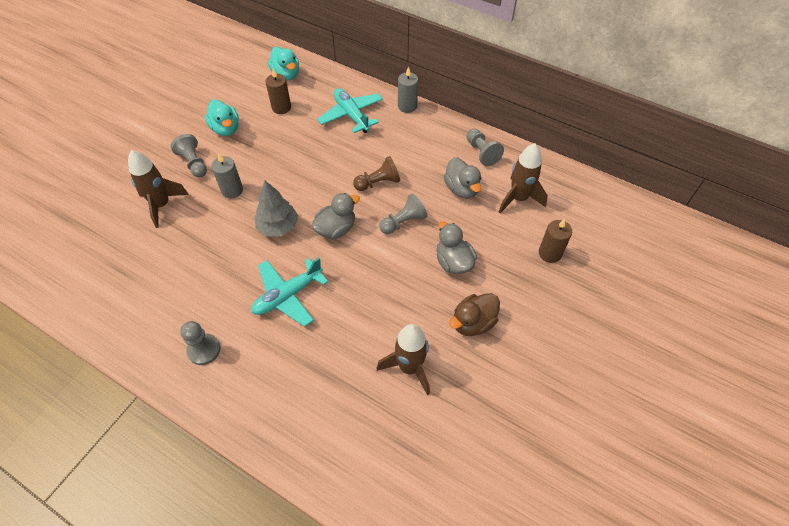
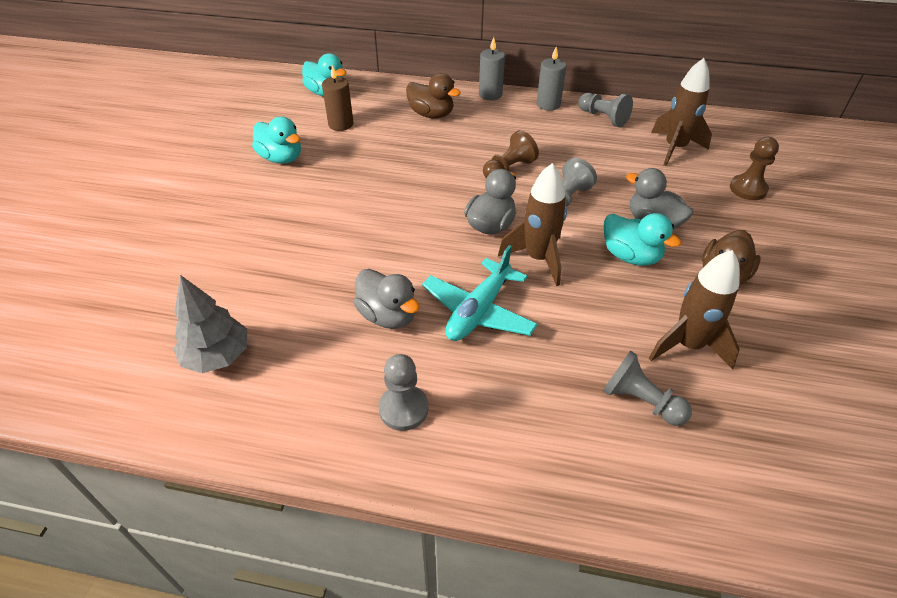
camera: 20 degrees left, 10 degrees down
(162, 205) = (239, 256): brown rocket -> brown rocket (538, 258)
(194, 163) = (258, 201): grey pawn -> grey pawn (640, 401)
(232, 190) = (329, 217): grey candle -> grey candle (548, 104)
(278, 226) = (415, 241): grey tree -> grey tree (217, 356)
(351, 115) = (431, 114): turquoise plane -> brown duck
(418, 285) = (630, 256): none -> turquoise duck
(461, 189) = (607, 154): grey duck -> grey duck (388, 315)
(550, 253) = (748, 189): brown candle -> brown pawn

